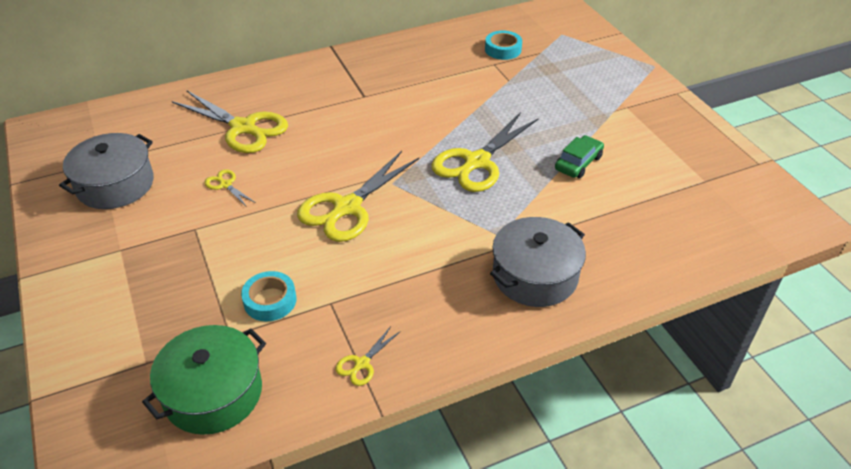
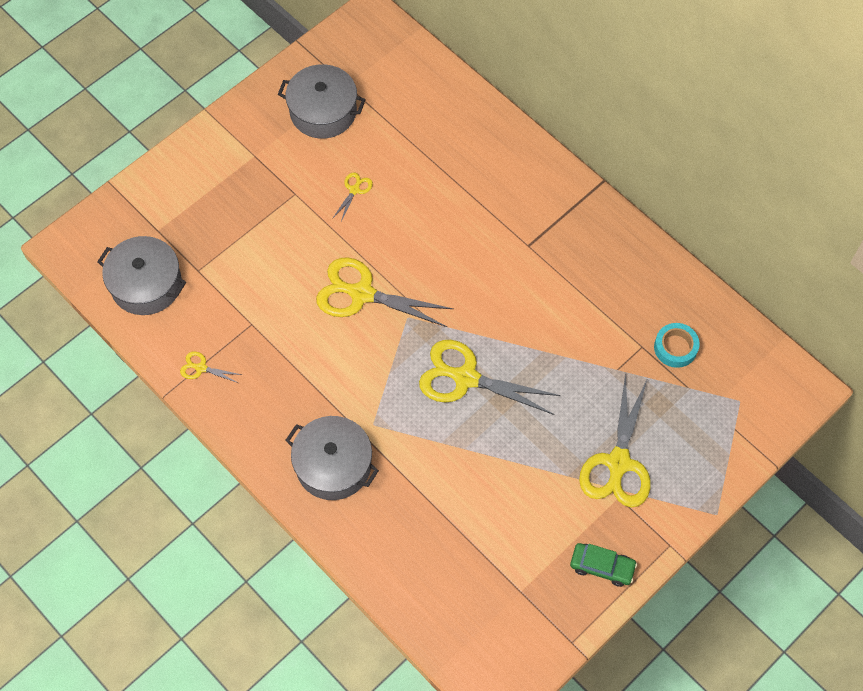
camera: 70 degrees right, 20 degrees up
(213, 393) = (146, 284): green pot -> grey pot
(243, 128) = (435, 167): yellow scissors -> yellow scissors (618, 463)
(270, 301) = (239, 282): turquoise tape -> none
(578, 163) = (501, 468): green car -> green car (602, 567)

